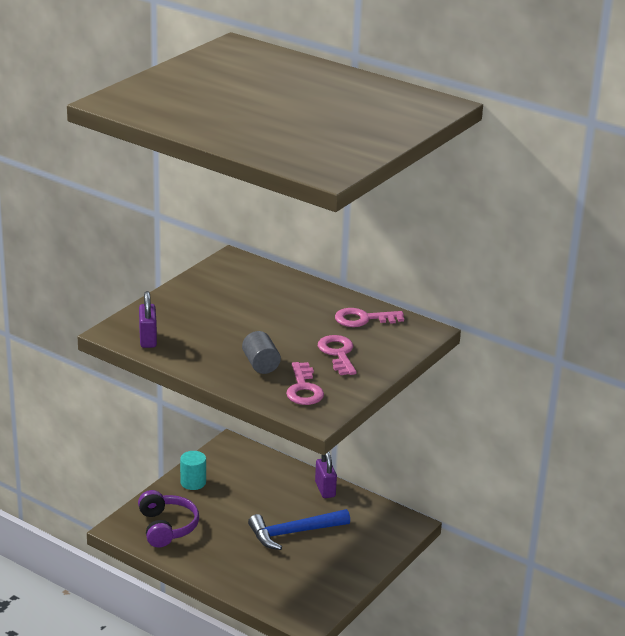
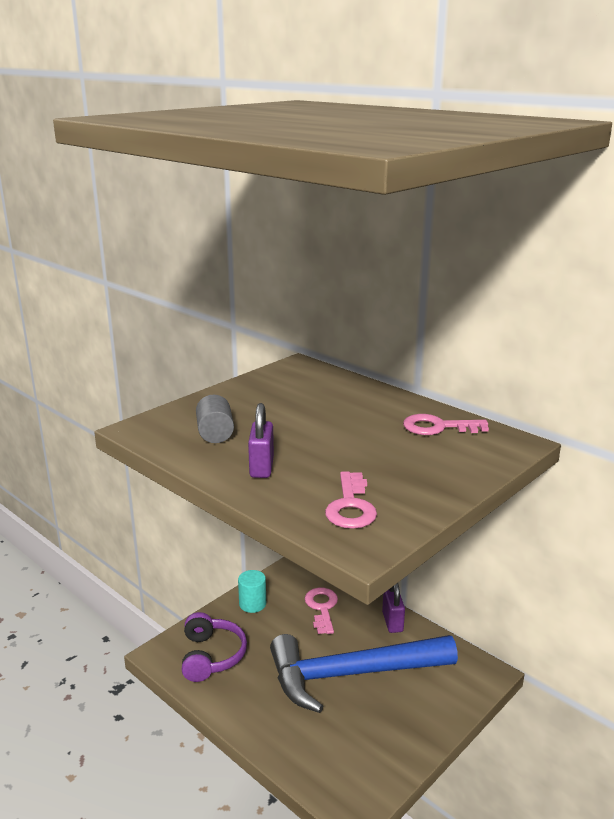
camera: 10 degrees right, 5 degrees down
(148, 339) = (173, 438): purple padlock -> purple padlock (261, 467)
(261, 364) = (301, 473): grey cylinder -> grey cylinder (215, 434)
(293, 533) = (351, 674): blue hammer -> blue hammer, size x1.61
(338, 353) = (402, 464): pink key -> pink key (322, 608)

